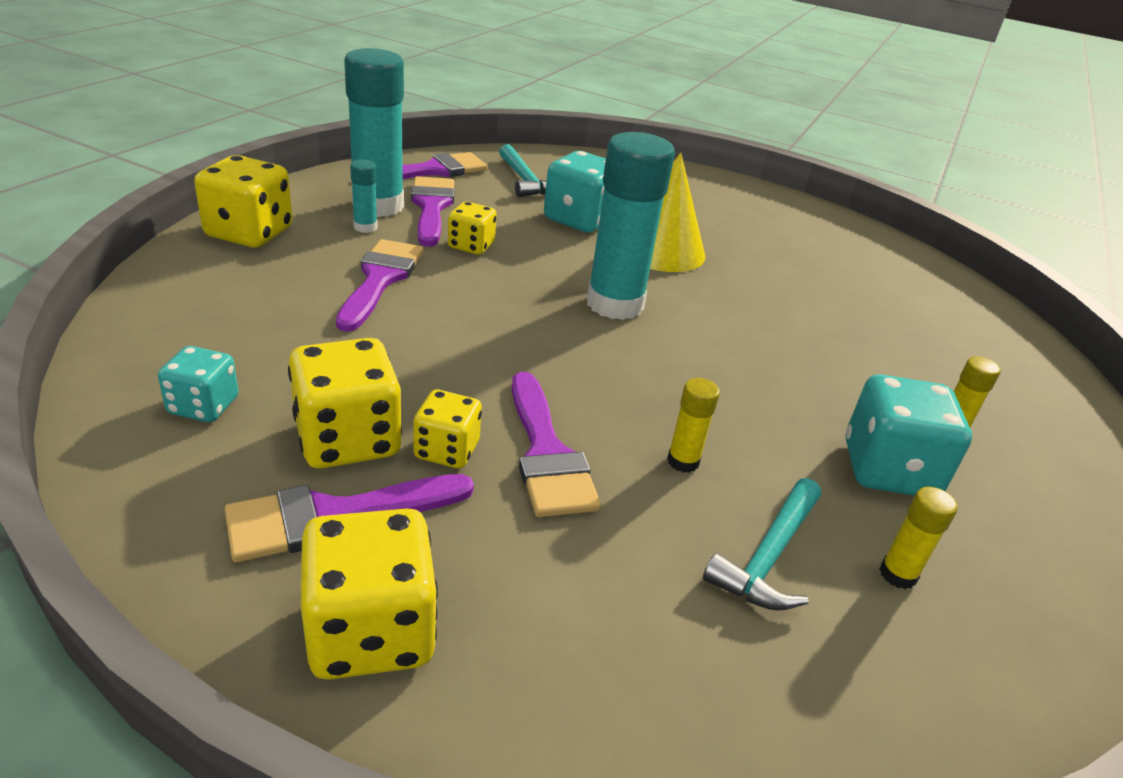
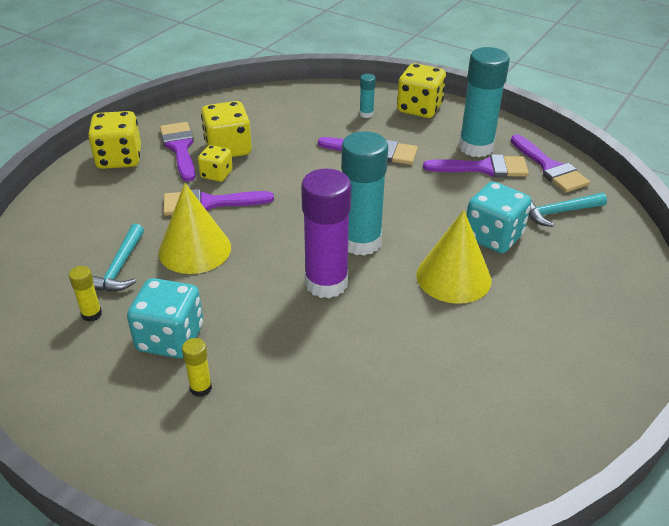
camera: 100 degrees right, 5 degrees up
(203, 406) = (256, 114): turquoise dice -> none
(365, 227) = (441, 144): turquoise glue stick -> turquoise glue stick (366, 114)
(471, 246) = (429, 184): yellow dice -> none
(683, 461) = (195, 249): yellow glue stick -> yellow cone
(709, 334) = (326, 283): none -> purple glue stick
(768, 556) = (119, 268): turquoise hammer -> turquoise hammer turned 120 degrees counterclockwise

